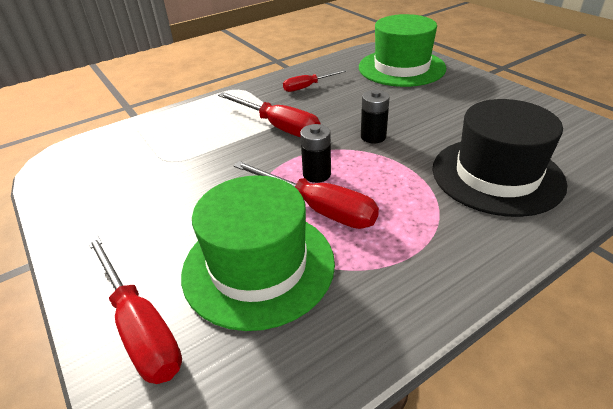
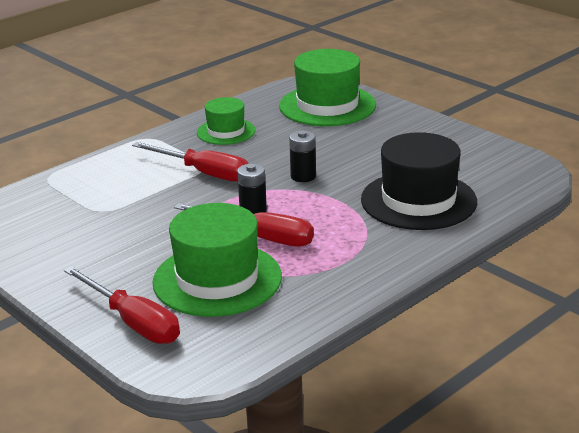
camera: 10 degrees left, 10 degrees down
(307, 87) = (226, 132): red screwdriver -> green hat

